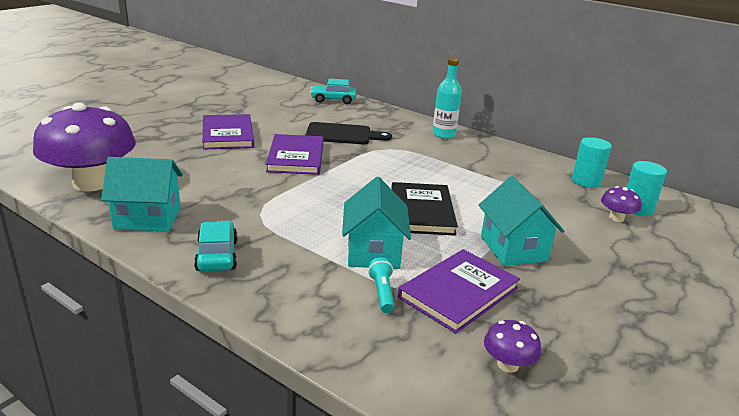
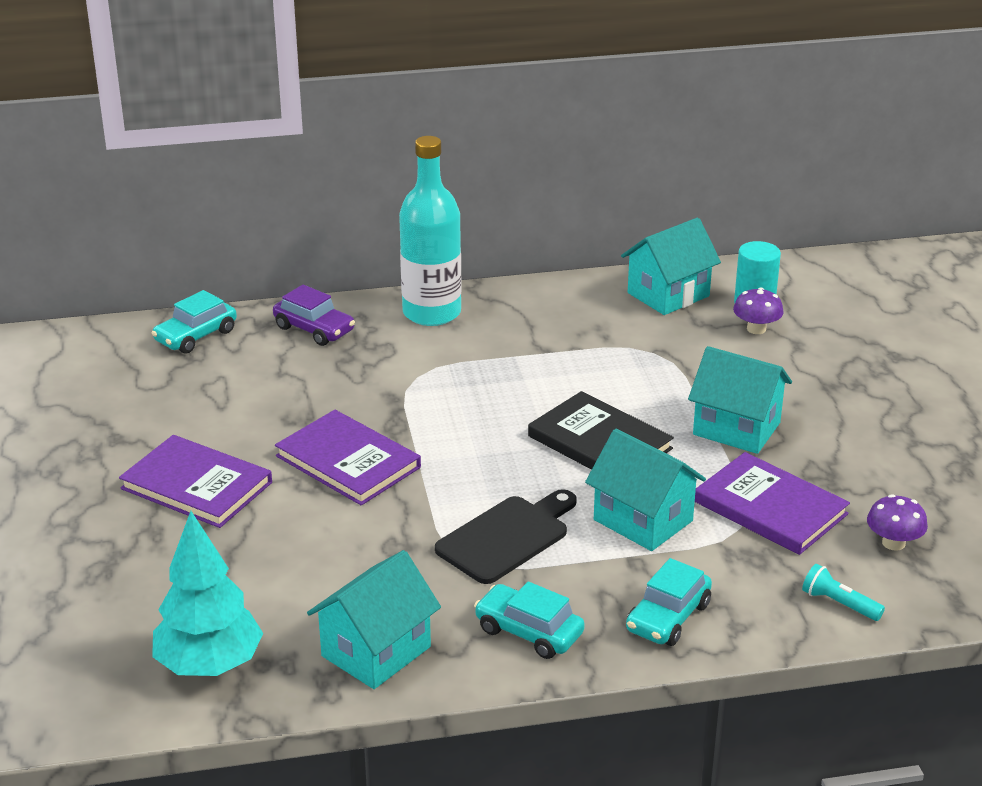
camera: 45 degrees left, 5 degrees up
(92, 183) = (210, 665): purple mushroom -> turquoise tree
(290, 298) = (668, 617): none -> turquoise car
(342, 134) = (327, 390): black cutting board -> black cutting board (507, 537)
(381, 117) = (314, 329): none -> purple car
(382, 293) = (720, 554): turquoise flashlight -> turquoise flashlight (839, 604)
(443, 134) = (432, 313): turquoise bottle -> turquoise bottle, size x1.50
(459, 293) = (770, 508): purple book -> purple book turned 45 degrees counterclockwise
(586, 181) = (668, 294): turquoise cylinder -> turquoise house

